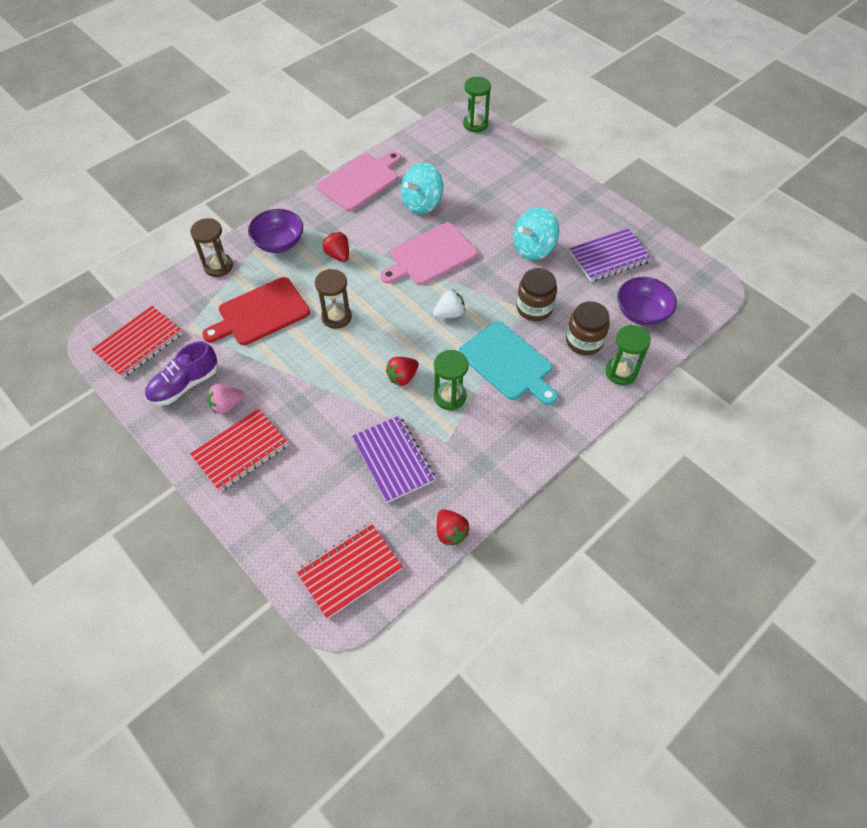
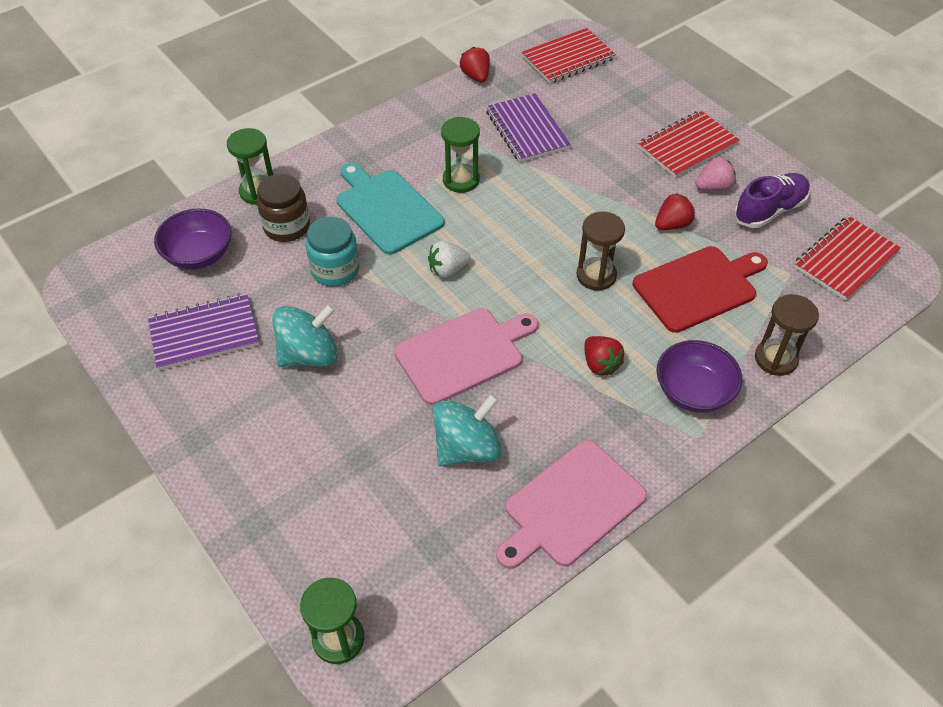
camera: 175 degrees left, 5 degrees down
(402, 377) = (513, 202): red strawberry -> red strawberry (672, 224)
(534, 308) = (335, 270): brown jar -> turquoise jar

